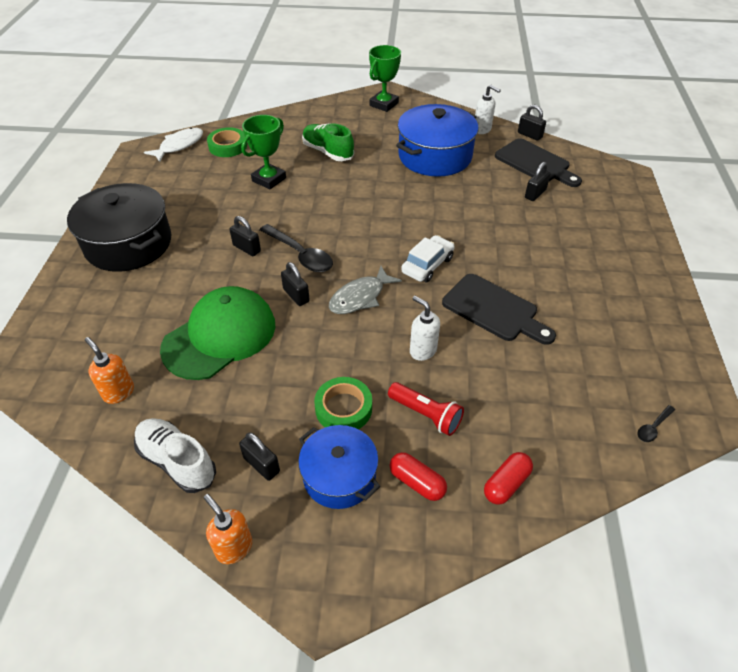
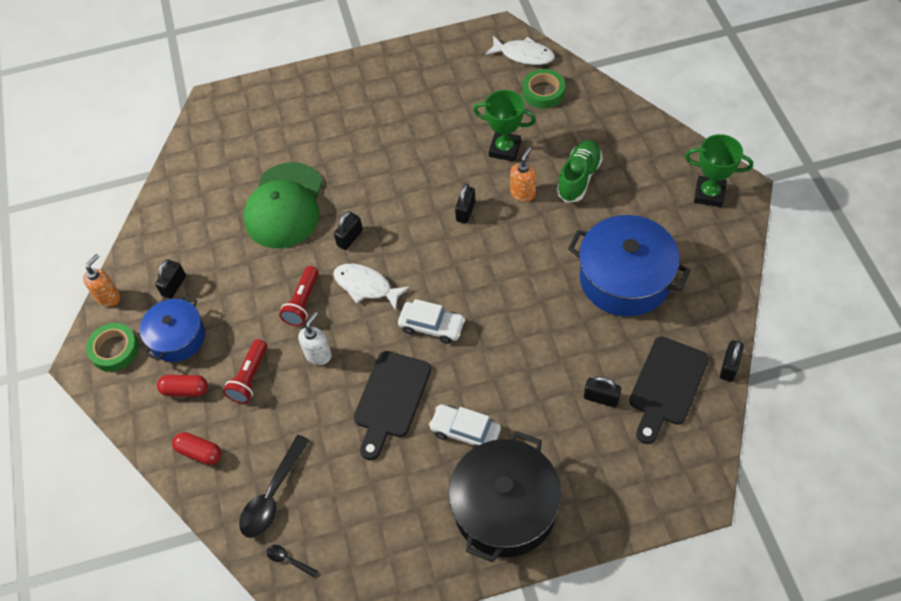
camera: 75 degrees right, 10 degrees up
(118, 392) = (211, 171): orange soap dispenser -> orange soap dispenser (523, 193)
(128, 244) = (366, 93): black pot -> black pot (505, 508)
(177, 461) = (163, 235): white shoe -> none
(220, 336) = (285, 206): green cap -> green cap turned 75 degrees clockwise
(247, 248) = (395, 177): black padlock -> black padlock (465, 211)
(300, 255) = (404, 220): black spoon -> black spoon (272, 495)
(343, 408) = (239, 318): green tape -> green tape (114, 350)
(353, 348) = (303, 302): none -> red flashlight
(360, 297) = (366, 286): grey fish -> white fish
(417, 482) = (185, 390): red capsule -> red capsule turned 75 degrees clockwise
(482, 130) = (711, 312): white soap dispenser -> none
(542, 271) = (465, 431): none -> white car

